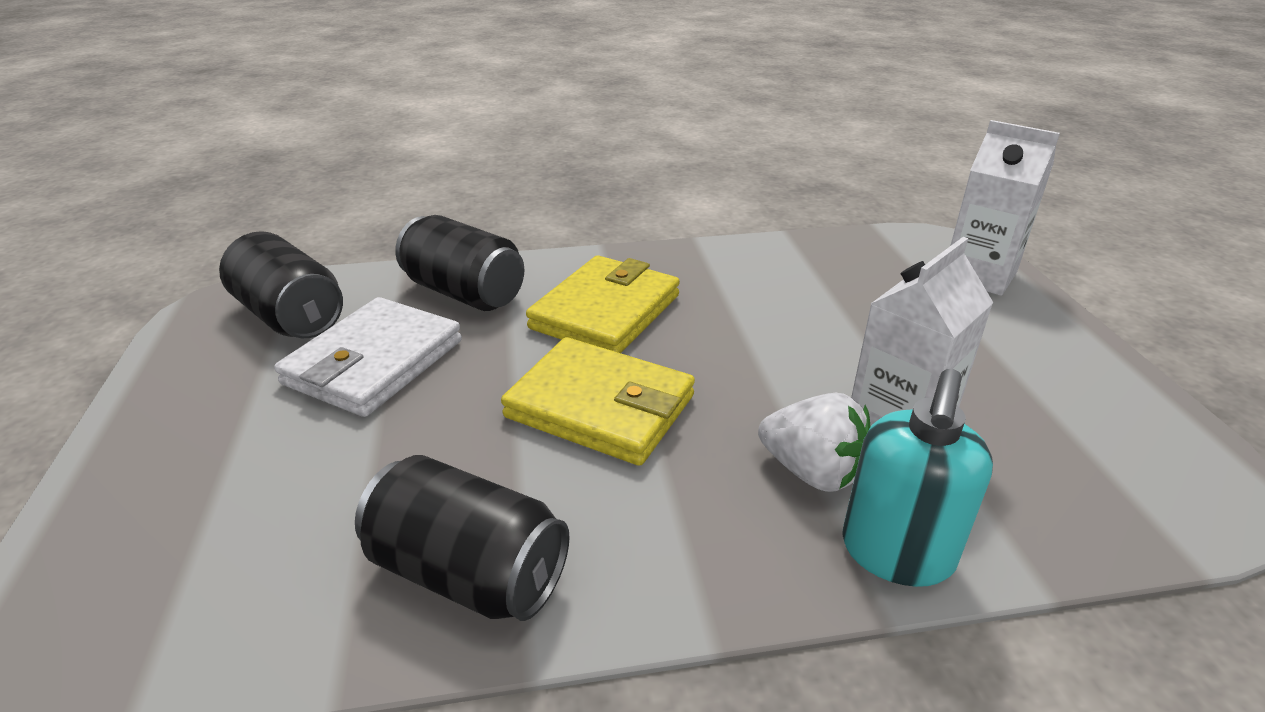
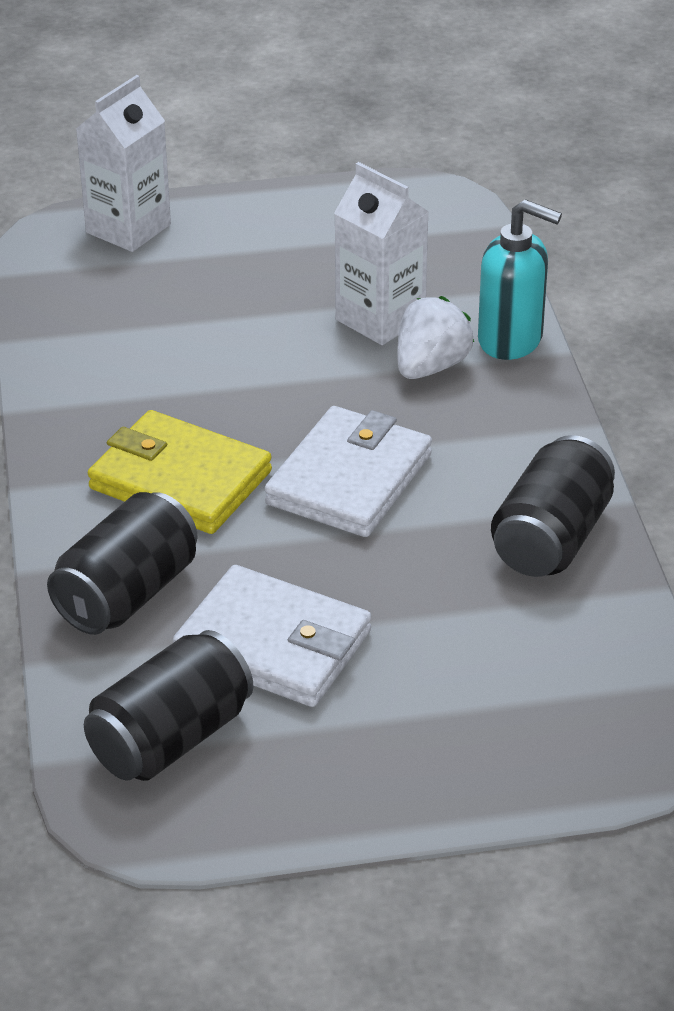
camera: 90 degrees left, 5 degrees up
(600, 407) = (349, 479): yellow wallet -> white wallet

